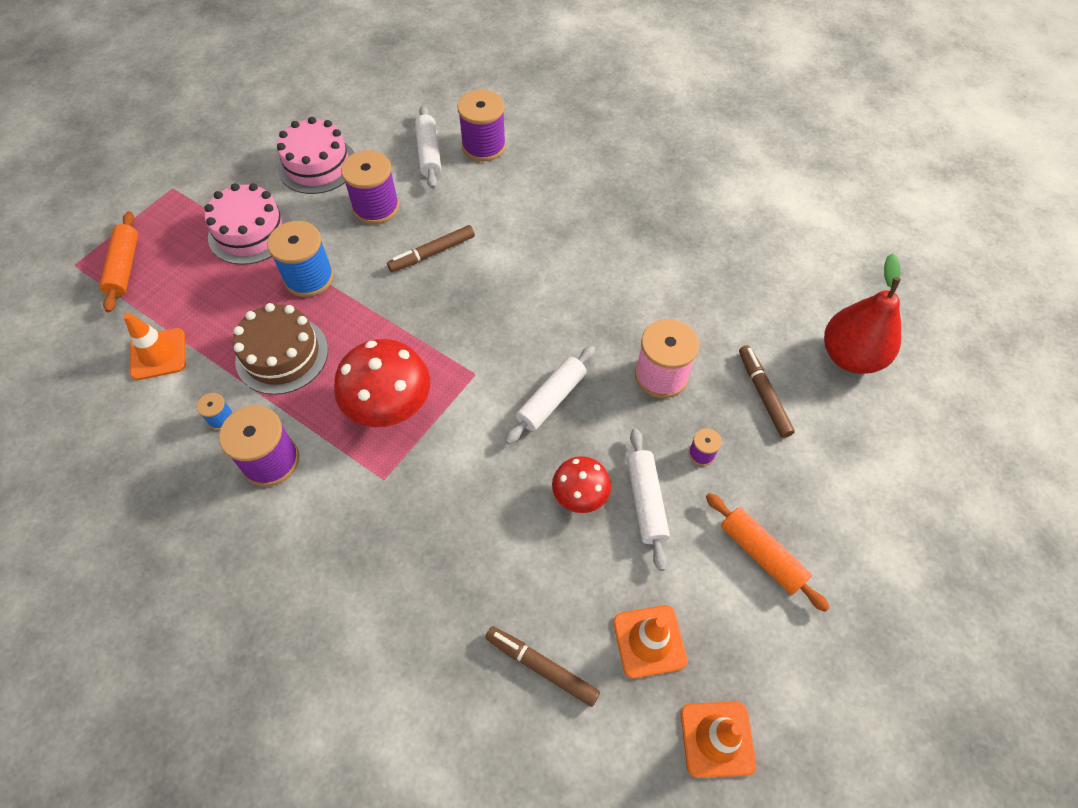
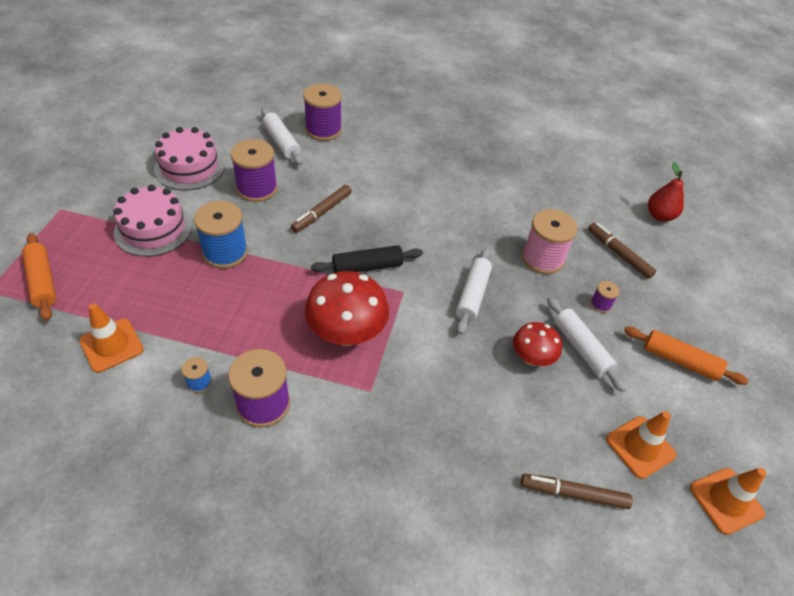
camera: 25 degrees left, 10 degrees down
(282, 355) = (231, 317): brown cake -> none
(450, 332) = (367, 266): none -> black rolling pin
(850, 356) = (659, 216): red pear -> red pear, size x0.64

